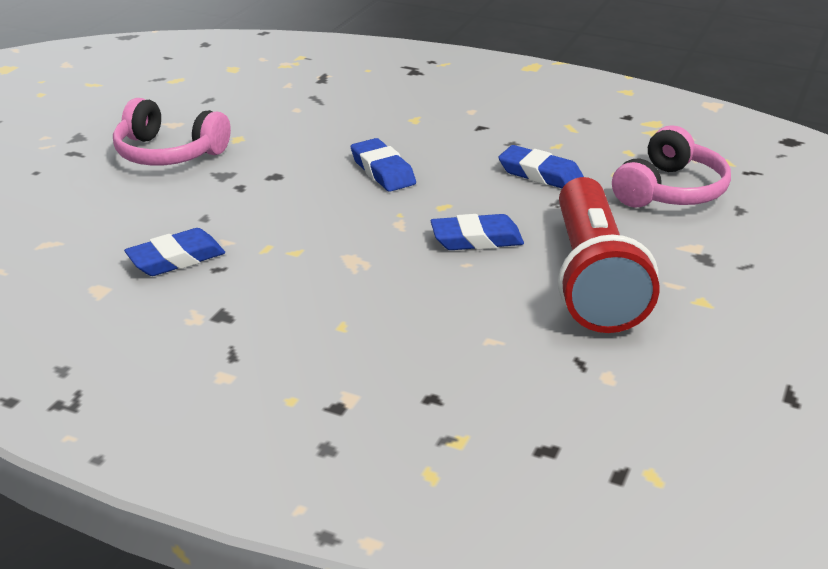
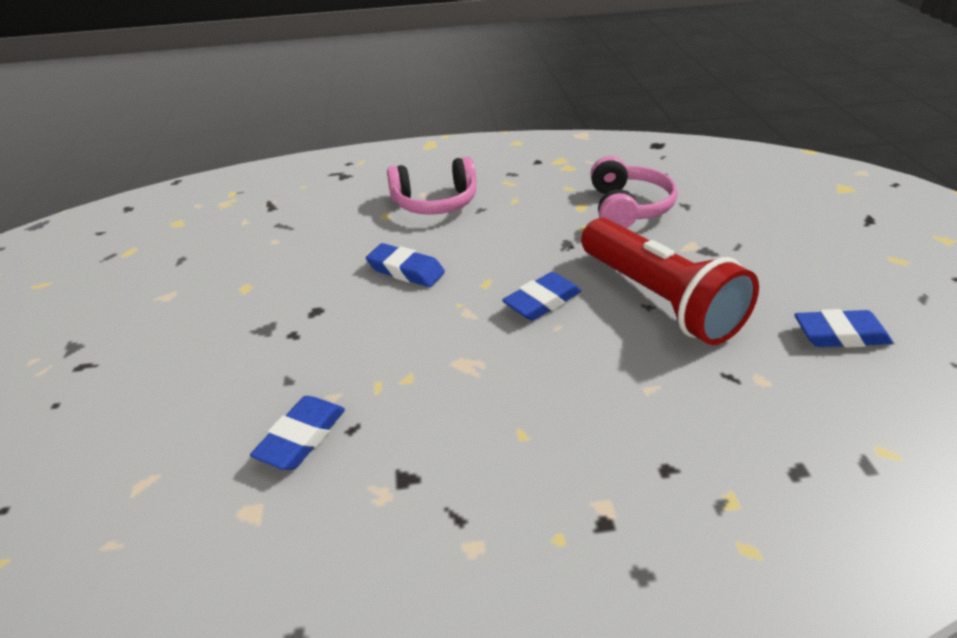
camera: 30 degrees left, 5 degrees up
(169, 153) = (189, 327): pink headphones -> pink headphones (435, 202)
(540, 174) = (528, 228): blue eraser -> blue eraser (840, 335)

